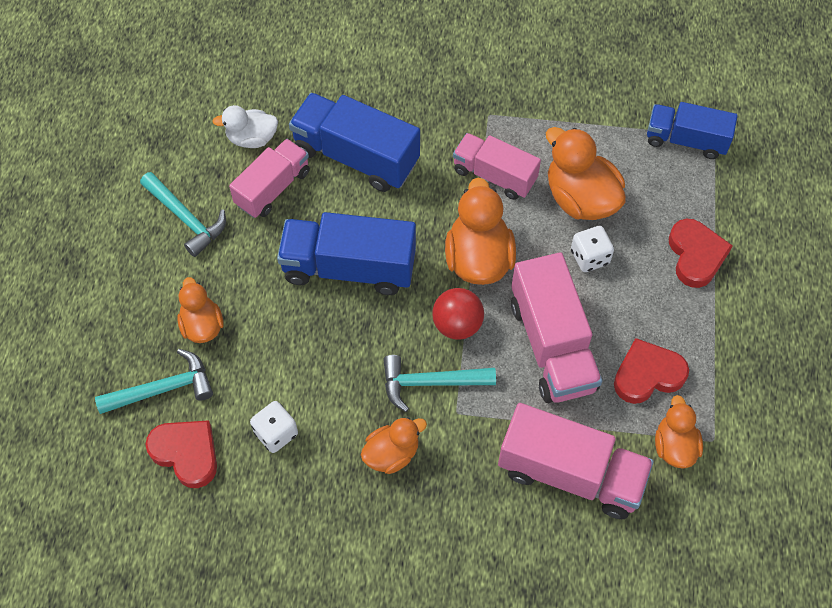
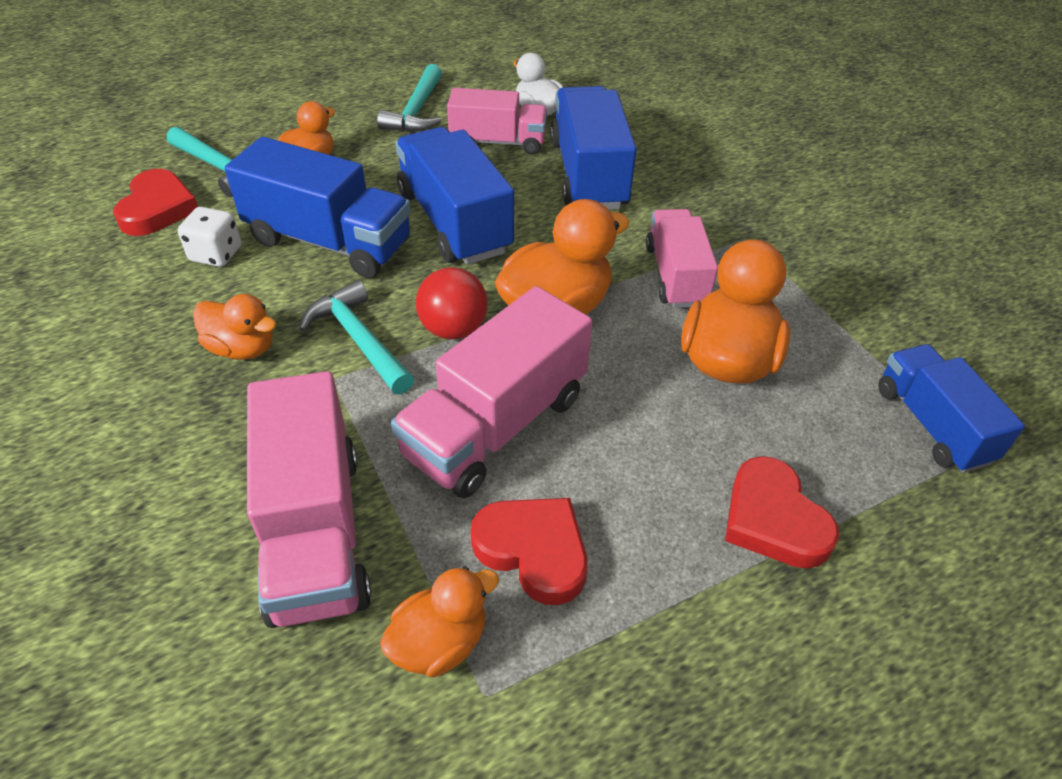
camera: 55 degrees right, 15 degrees down
(314, 355) = (329, 242): none -> blue truck
(589, 257) = (655, 405): white dice -> none
(696, 255) = (773, 519): red heart -> red heart turned 105 degrees clockwise

